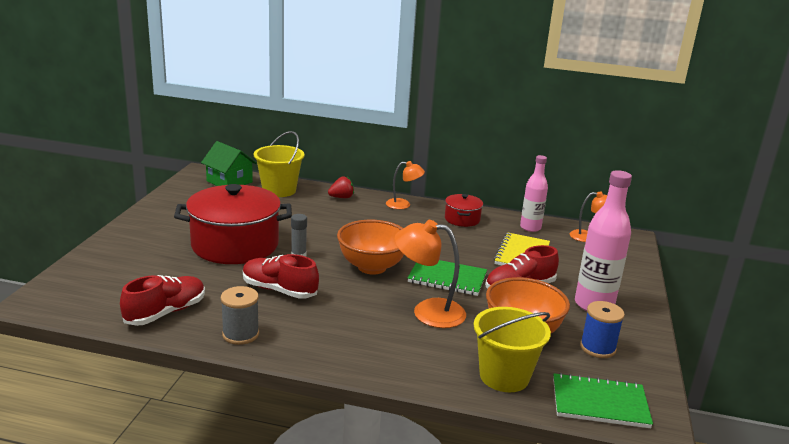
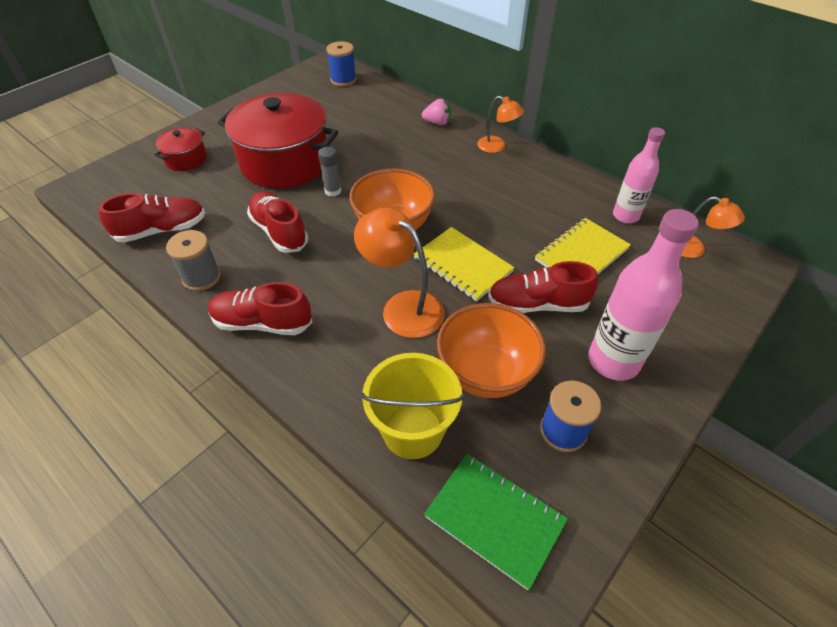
camera: 30 degrees right, 25 degrees up
(229, 181) = (343, 80): green house -> blue spool
(279, 190) = (382, 100): yellow bucket -> none
(327, 349) = (262, 323): none -> red shoe
(341, 197) = (437, 123): red strawberry -> pink strawberry
(447, 278) = (462, 265): green notebook -> yellow notebook
(462, 219) = (549, 183): red pot -> red pot (186, 159)

